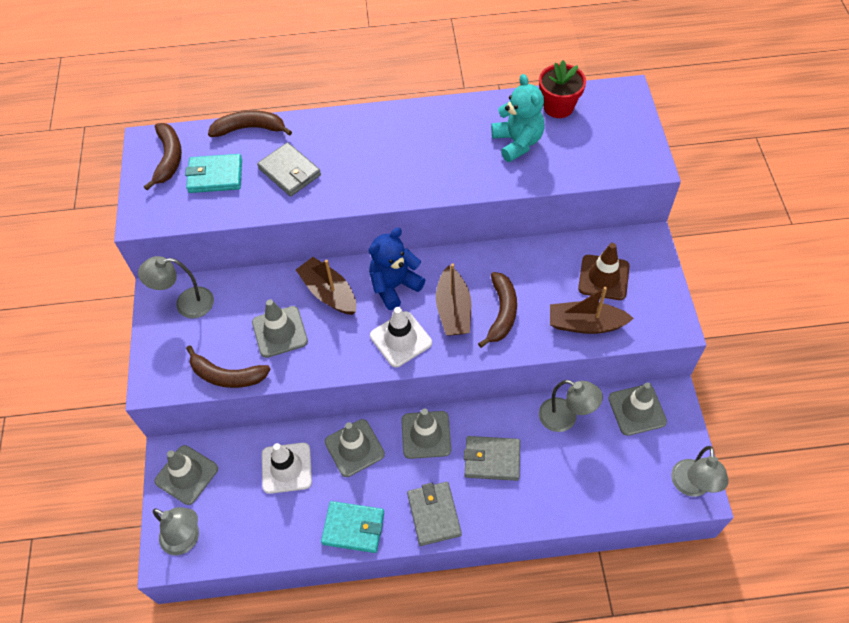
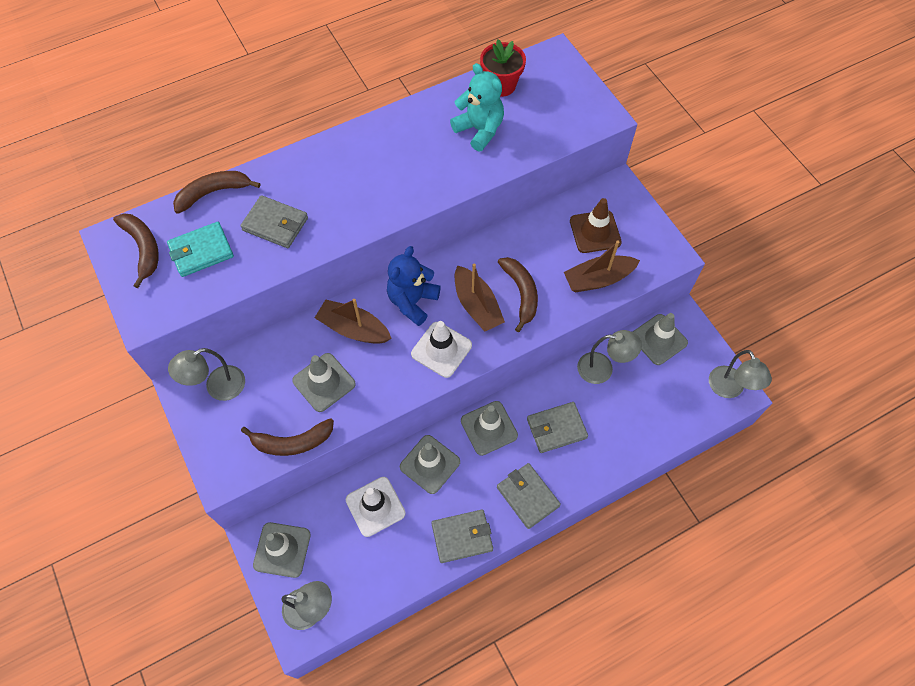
camera: 25 degrees left, 5 degrees up
(353, 528) = (462, 537): turquoise wallet -> grey wallet

